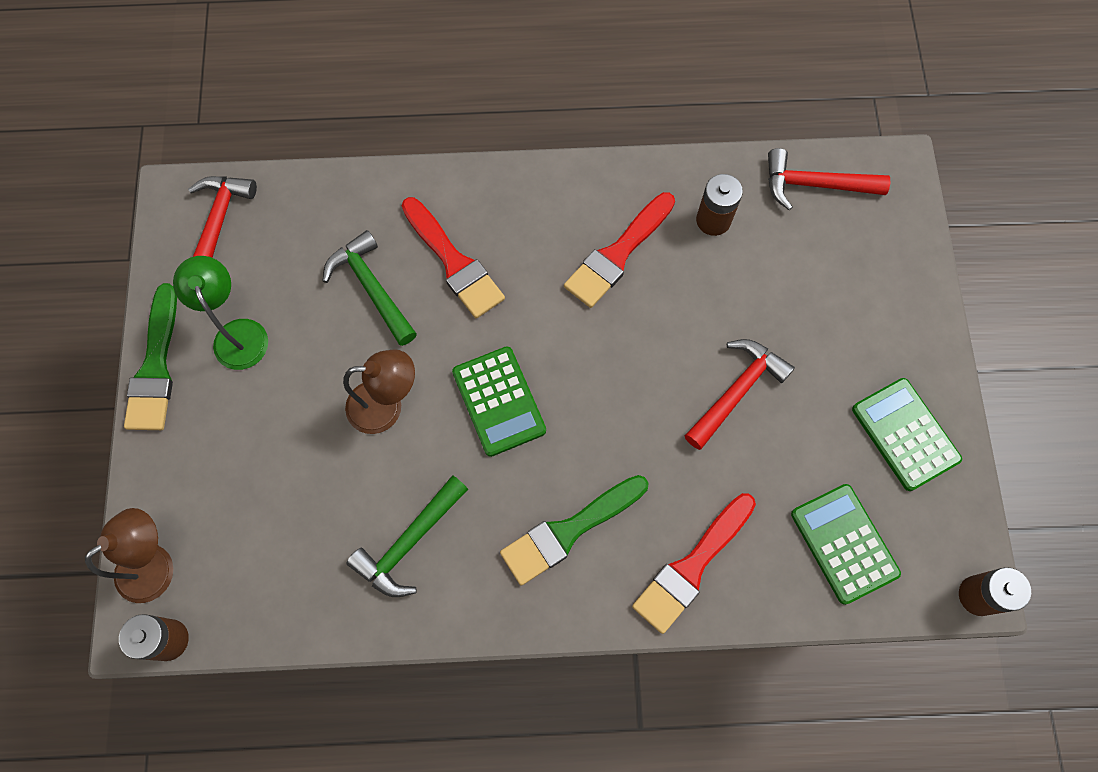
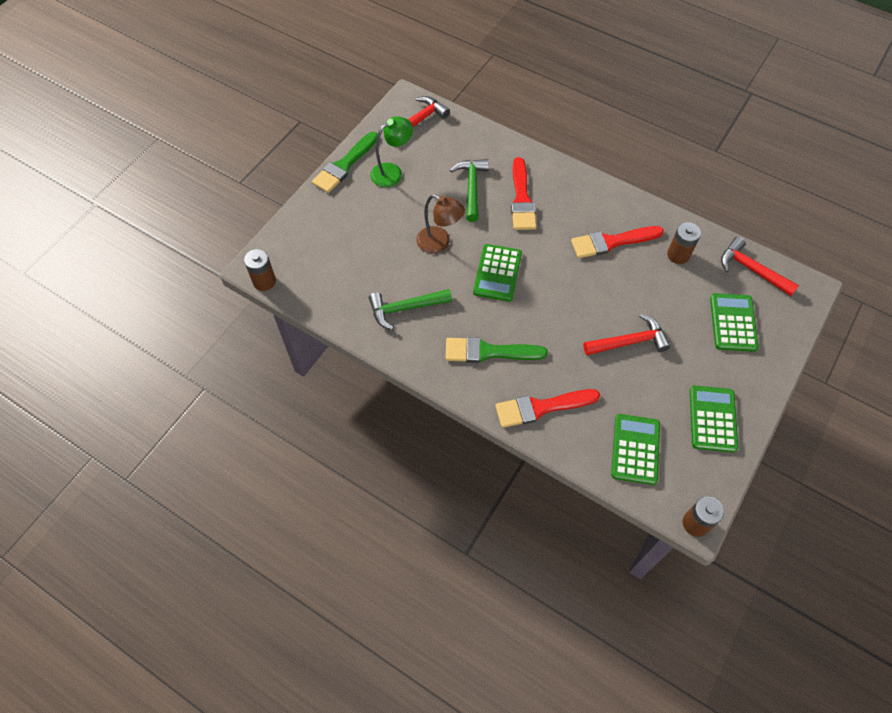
camera: 35 degrees right, 10 degrees down
(156, 564) = (282, 247): brown lamp -> none
(237, 333) = (392, 172): green lamp -> green lamp turned 45 degrees clockwise
(842, 278) = (733, 323): none -> green calculator

